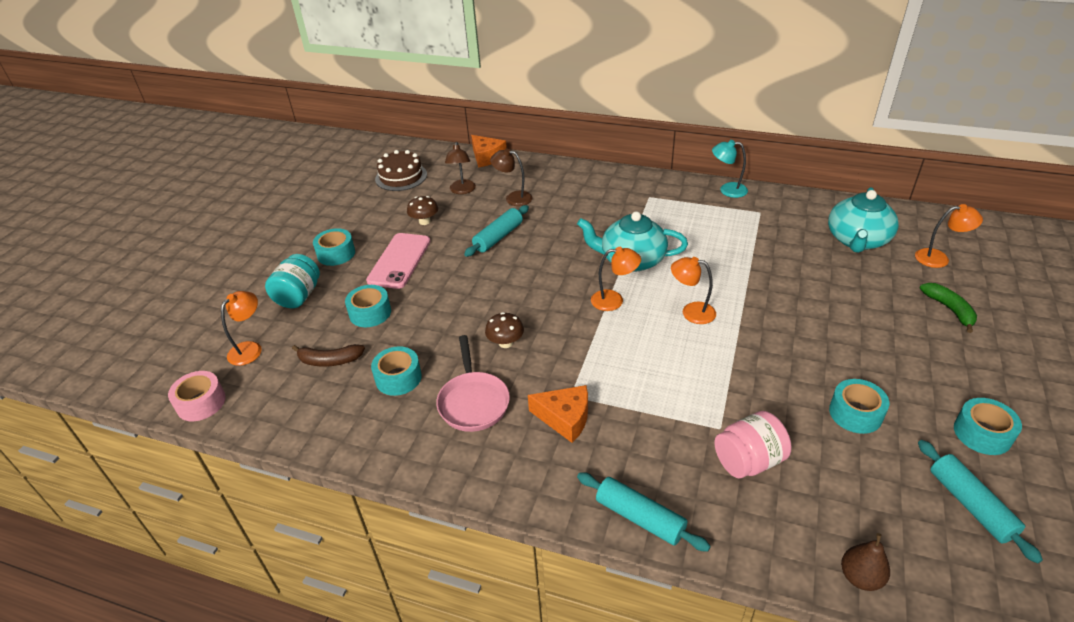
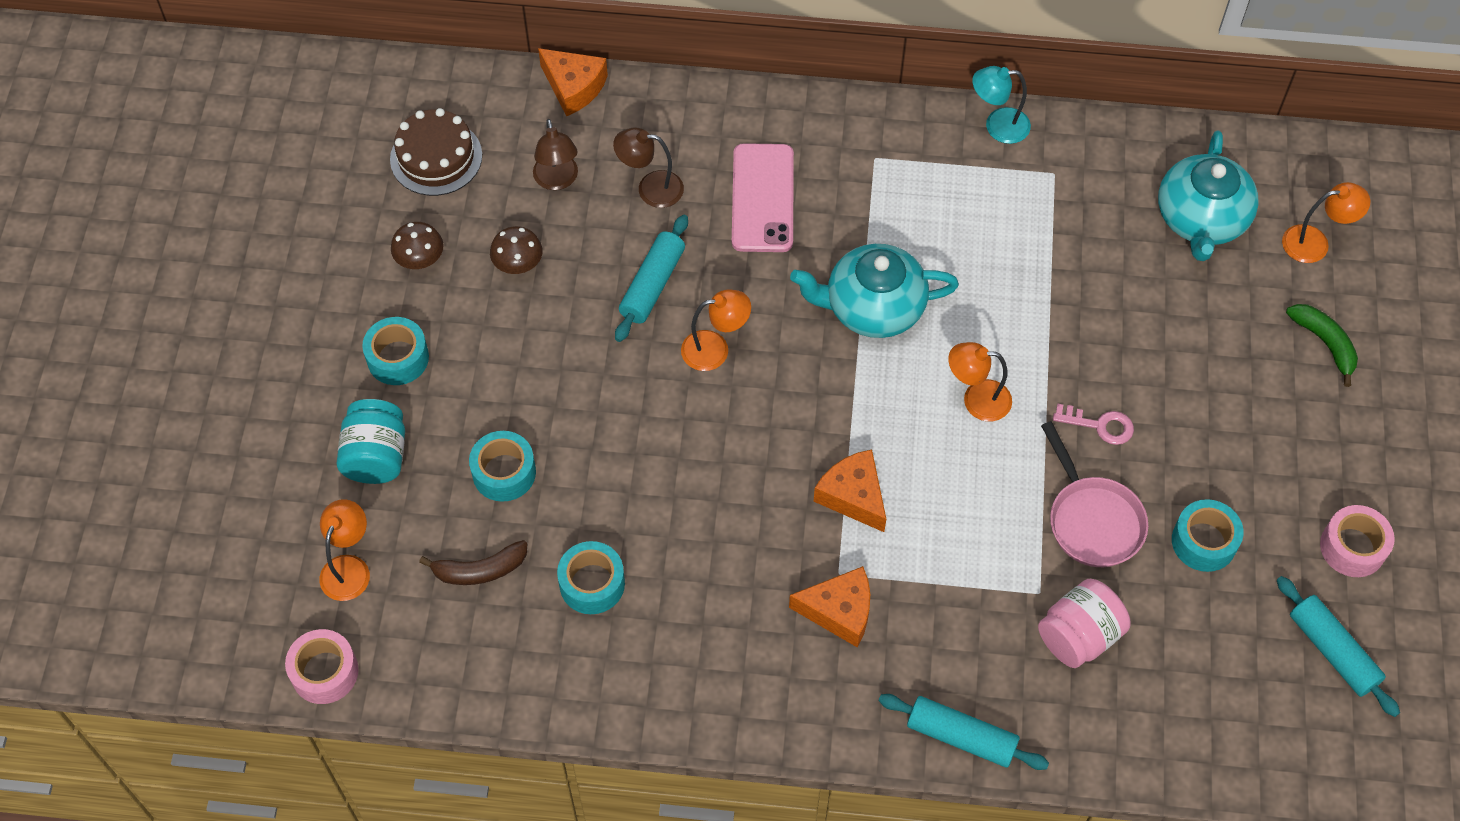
camera: 15 degrees left, 20 degrees up
(399, 261) = (509, 359): pink phone -> pink phone (762, 198)
(473, 402) = (710, 606): pink pan -> pink pan (1092, 520)
(505, 343) = (725, 498): brown mushroom -> brown mushroom (420, 260)
(593, 353) = (853, 496): none -> orange cheese
(614, 300) = (863, 394): orange lamp -> orange lamp (715, 349)
(778, 335) = (1099, 425): none -> pink key
(860, 577) = (1212, 765): brown pear -> none
(982, 433) = (1352, 547): turquoise tape -> pink tape

